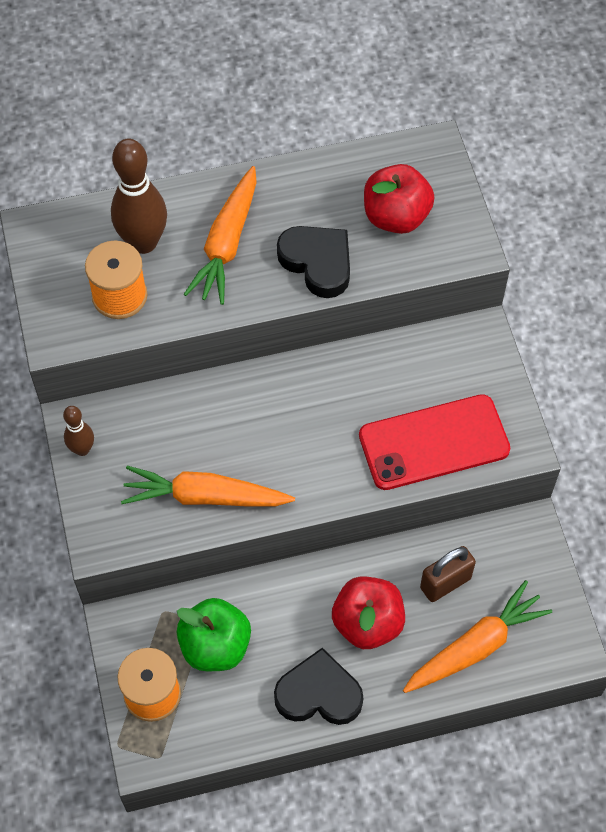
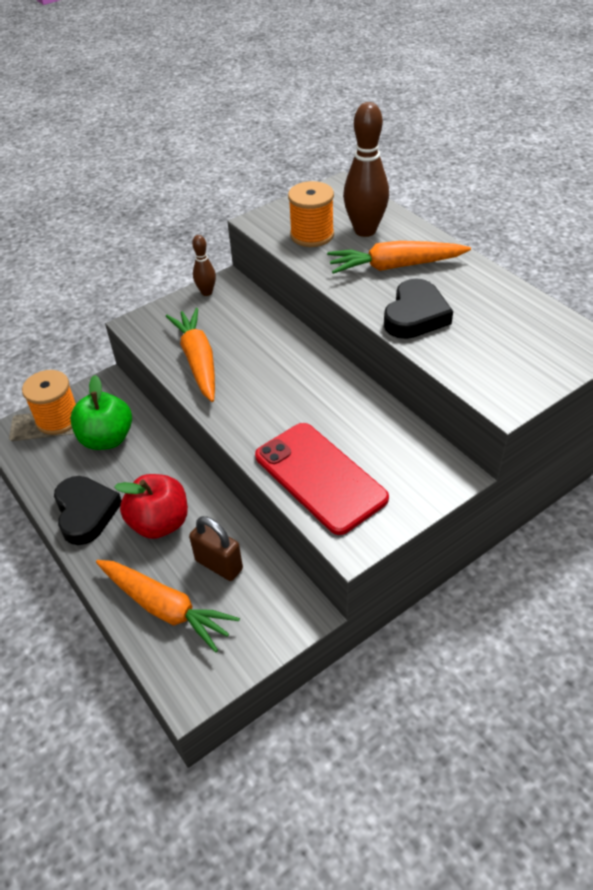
camera: 70 degrees right, 15 degrees down
(396, 216) = (499, 344): red apple -> none

